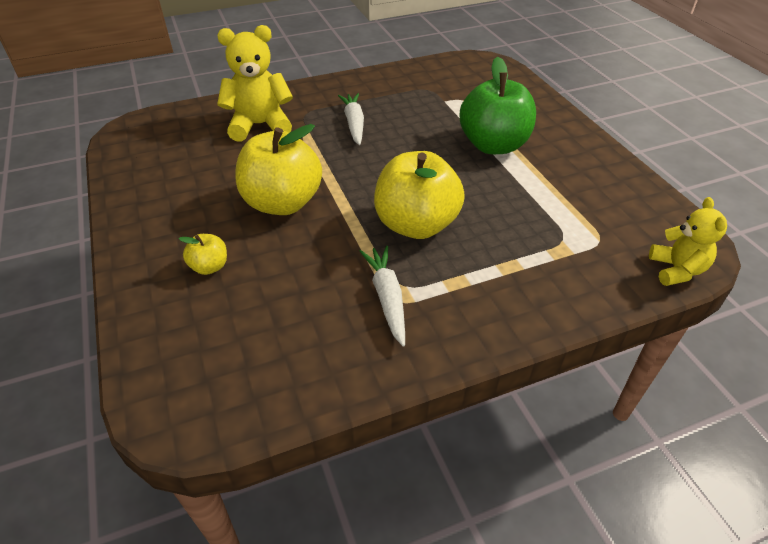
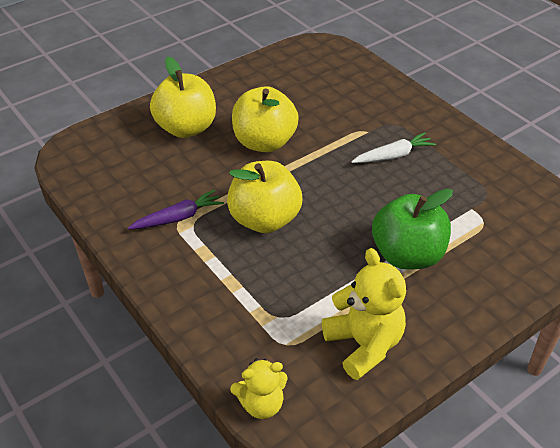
camera: 75 degrees right, 0 degrees up
(209, 267) = (186, 128): yellow apple -> yellow apple, size x2.22
(260, 125) = (361, 104): yellow teddy bear -> yellow teddy bear (364, 344)
(387, 298) = (178, 217): white carrot -> purple carrot

